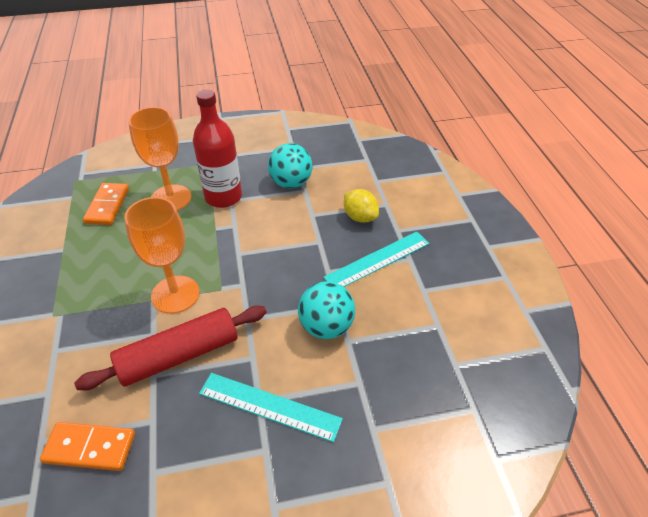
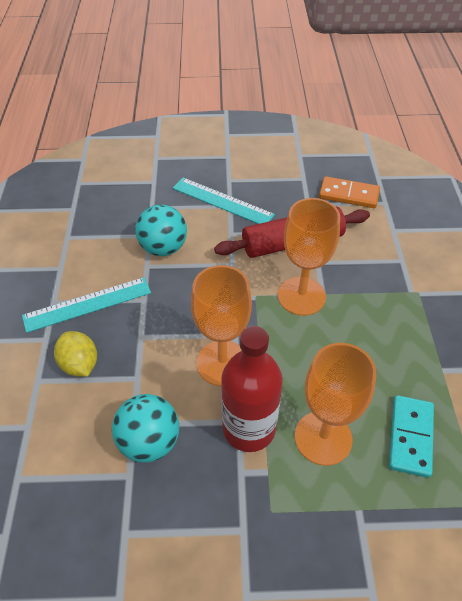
camera: 170 degrees left, 5 degrees up
(108, 206) = (410, 437): orange domino -> turquoise domino
(247, 232) = (222, 363): none -> orange goblet

